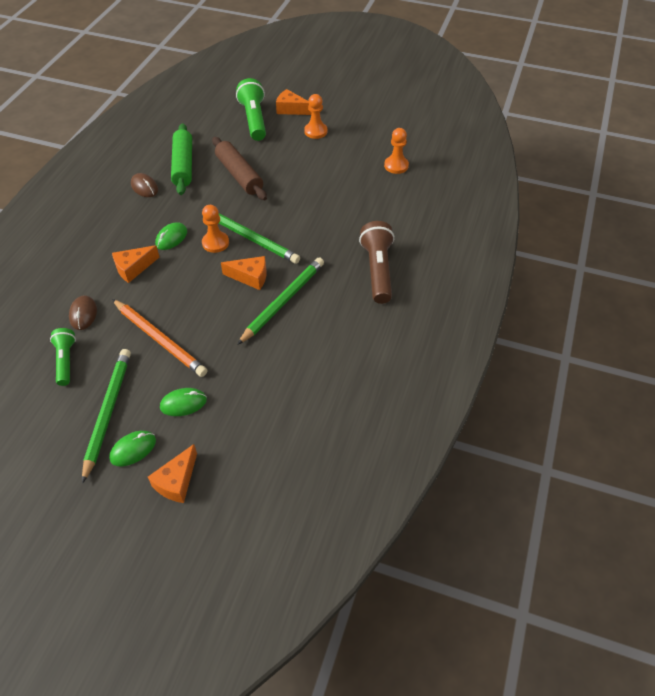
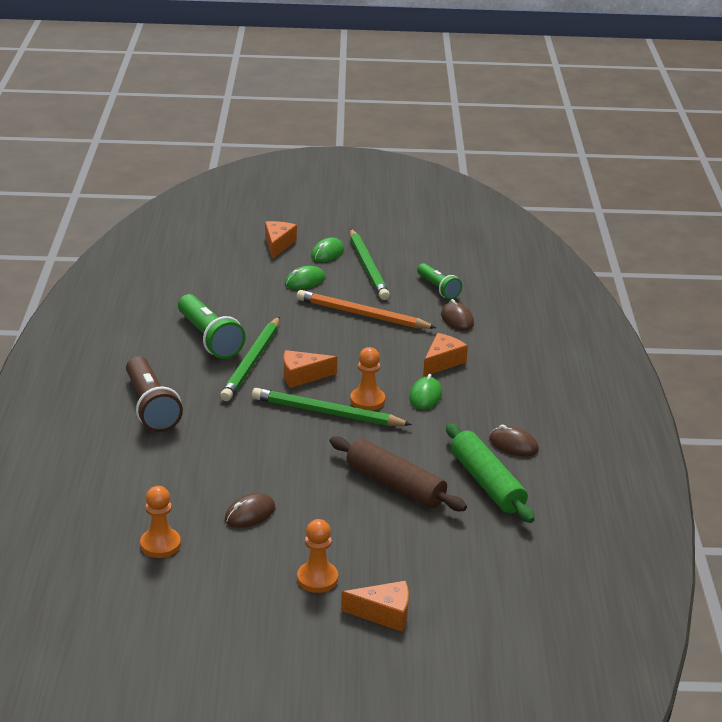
camera: 160 degrees right, 20 degrees down
(254, 119) = (435, 579): green flashlight -> green flashlight (209, 339)
(337, 174) = (250, 514): none -> brown mouse

